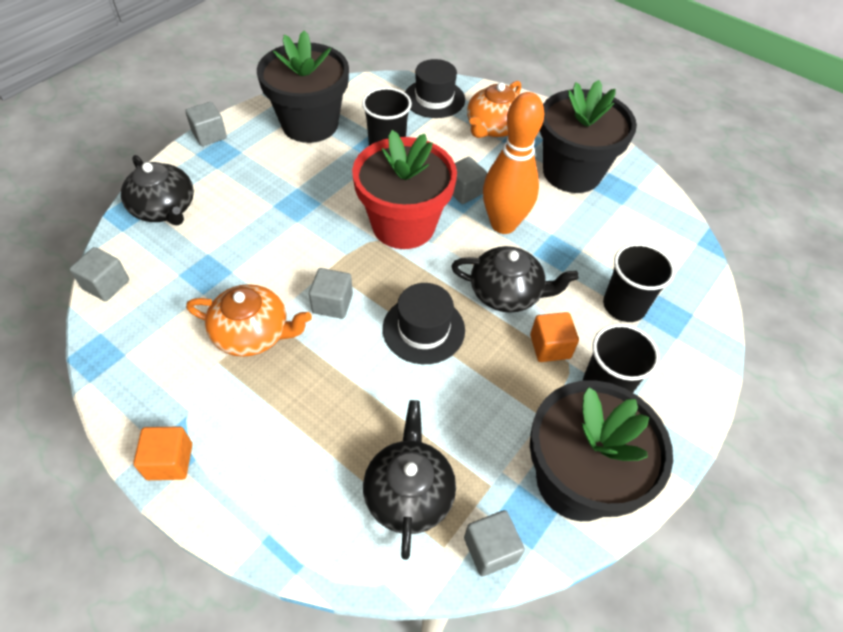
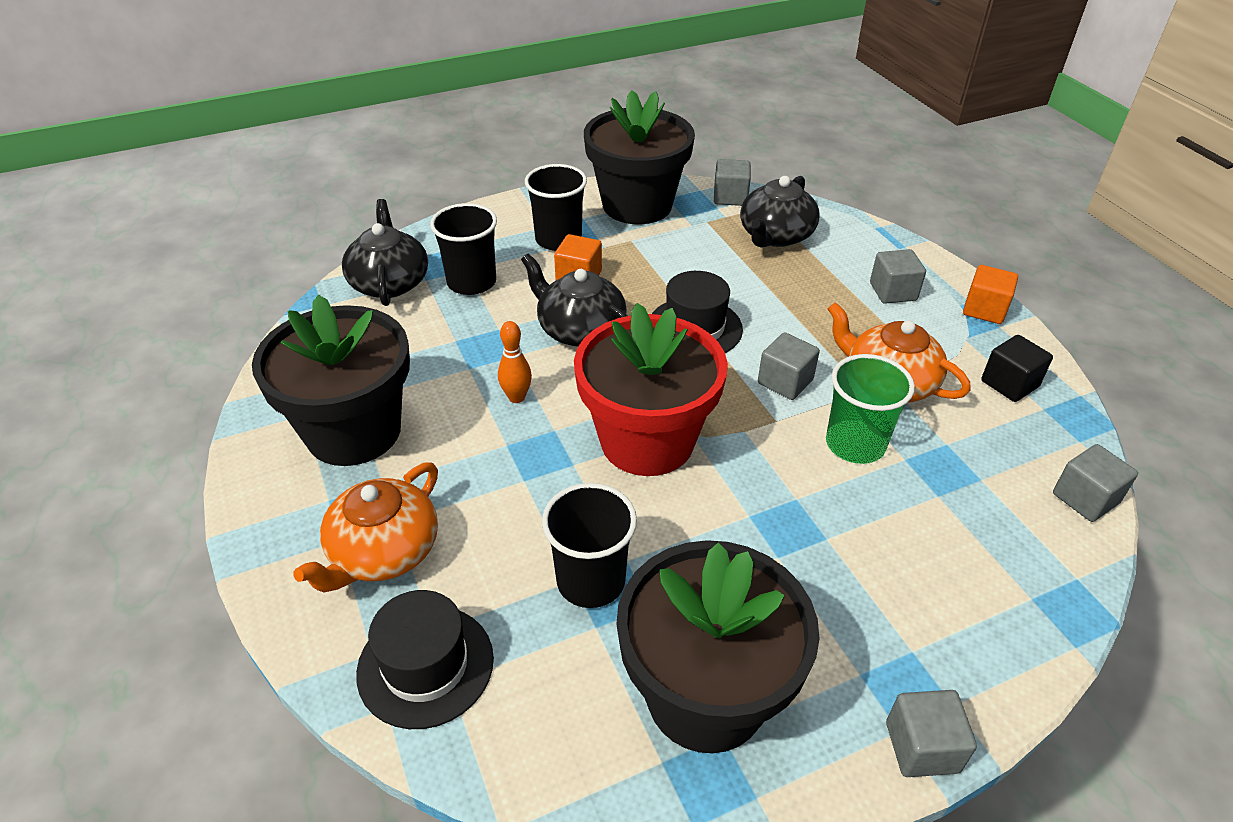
camera: 150 degrees left, 10 degrees down
(151, 370) = (1009, 384): none -> black cube
(164, 208) = (1008, 595): black teapot -> black teapot (389, 282)
(268, 270) = (855, 444): none -> green cup
(464, 191) = (528, 458): grey cube -> grey cube (893, 292)
(493, 127) = (383, 552): orange teapot -> orange teapot turned 150 degrees clockwise
(503, 224) = (516, 397): orange bowling pin -> orange bowling pin, size x0.45

